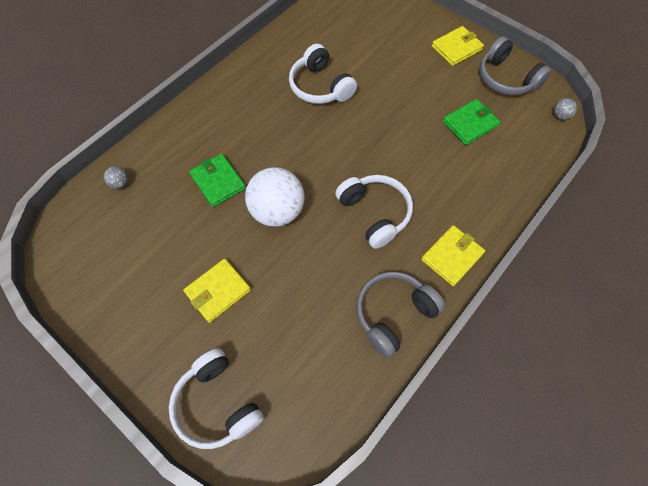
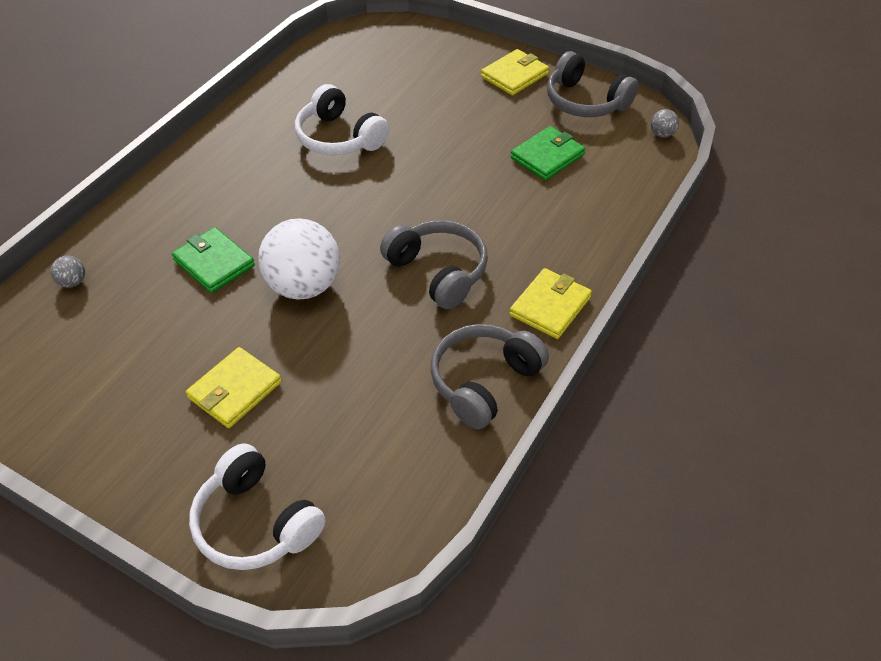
camera: 10 degrees left, 15 degrees down
(375, 213) = (438, 271): white headphones -> grey headphones

